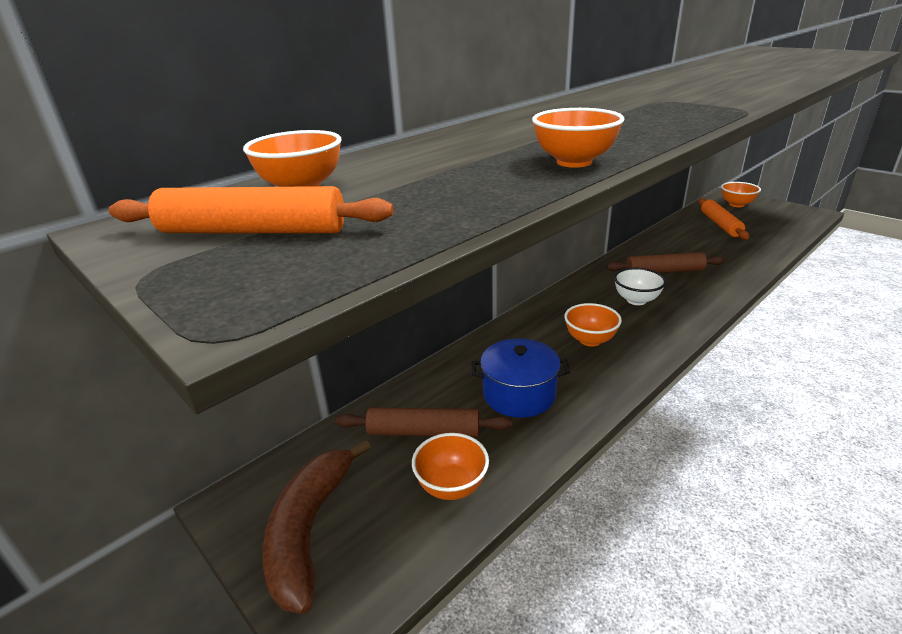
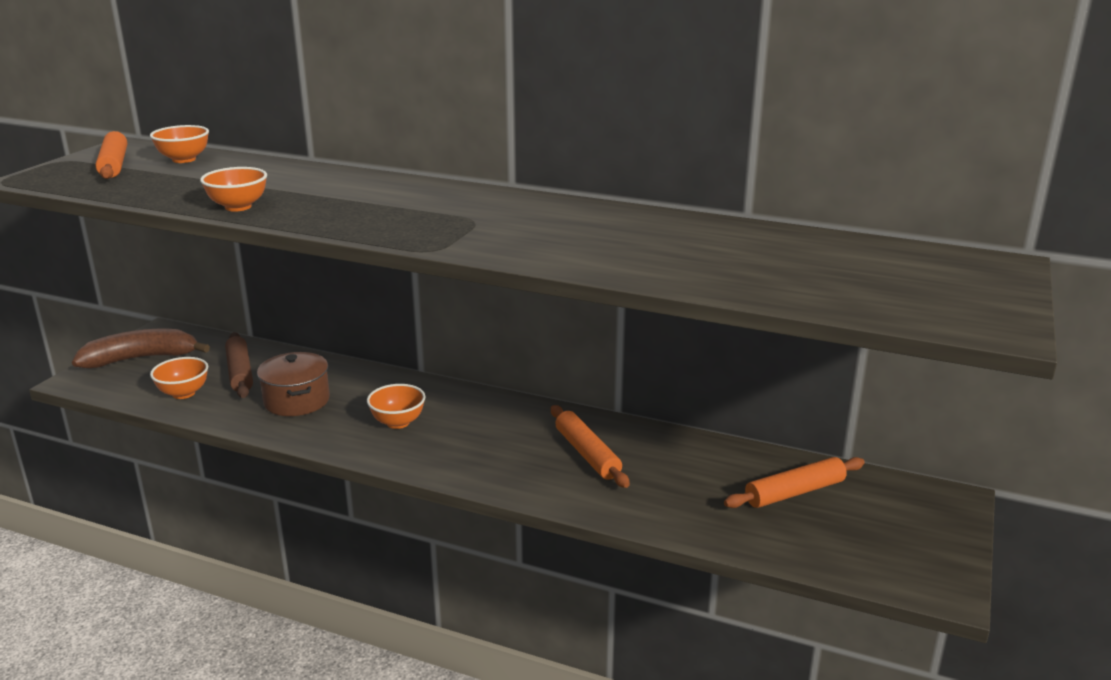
camera: 65 degrees right, 5 degrees down
(519, 394) = (297, 401): blue pot -> brown pot
(636, 300) = (497, 441): white bowl -> none
(664, 271) = (587, 454): brown rolling pin -> orange rolling pin
(736, 204) = (909, 507): orange bowl -> none

